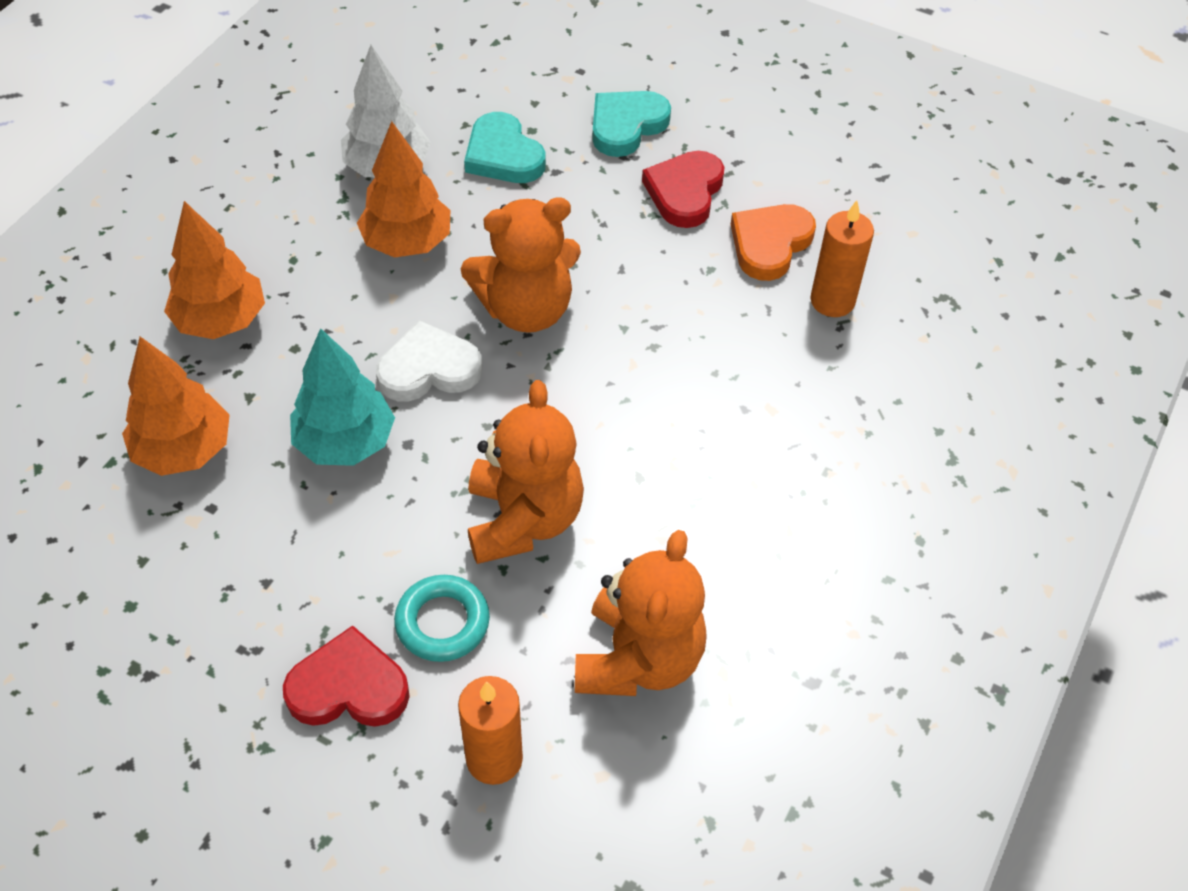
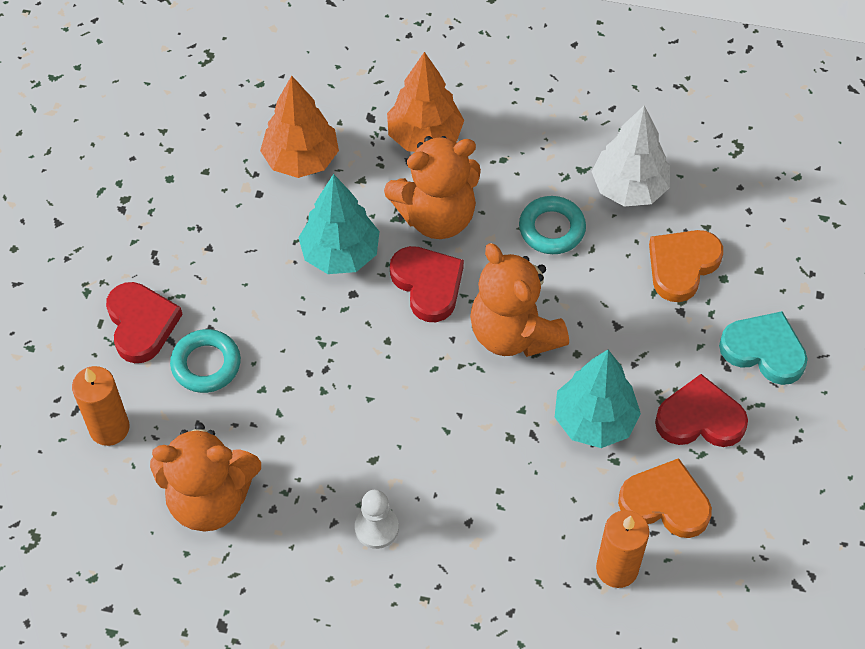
camera: 75 degrees right, 5 degrees up
(407, 243) = (552, 229): orange tree -> turquoise ring
(429, 369) = (428, 285): white heart -> red heart
(503, 155) = (682, 266): turquoise heart -> orange heart
(523, 519) = (308, 390): orange teddy bear -> orange teddy bear (436, 216)
(659, 272) = (594, 421): none -> turquoise tree
(728, 494) = (376, 528): none -> white pawn

